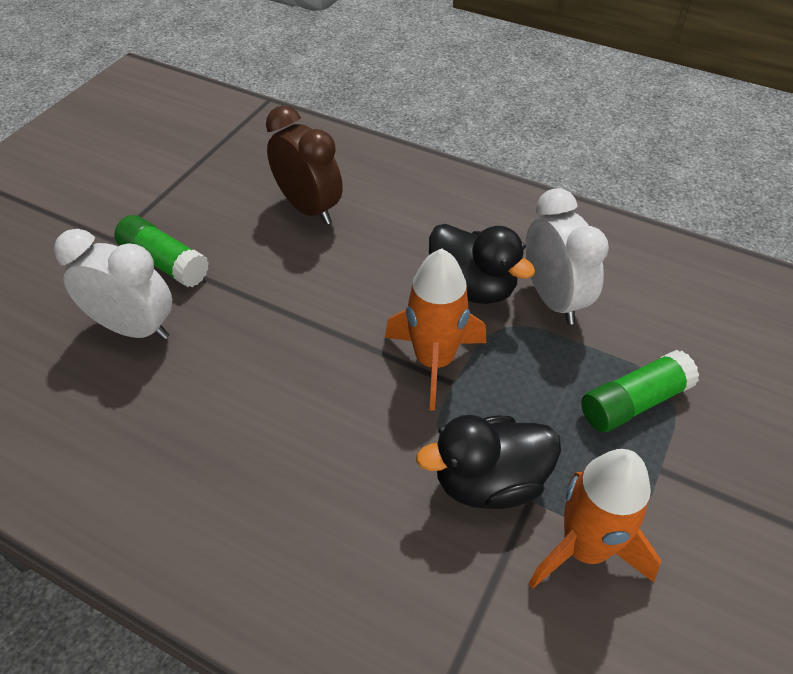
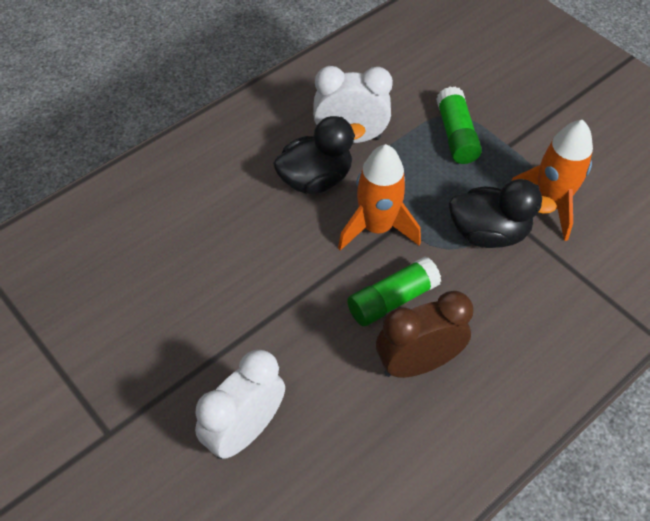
camera: 70 degrees left, 5 degrees up
(164, 262) = (169, 391): green glue stick -> green glue stick (392, 300)
(309, 208) = (161, 259): brown clock -> brown clock (417, 364)
(489, 481) = (488, 233): black duck -> black duck turned 90 degrees counterclockwise

